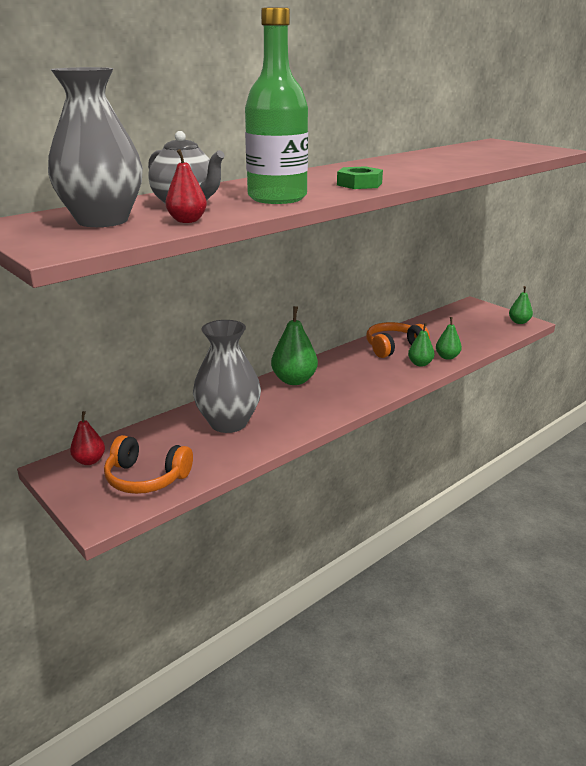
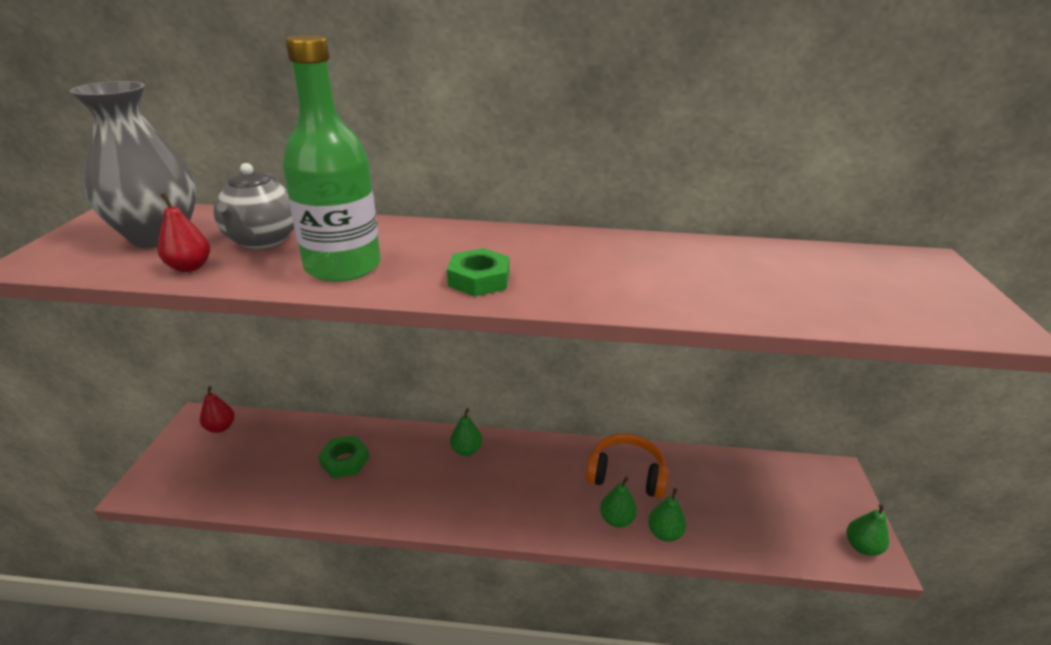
camera: 45 degrees right, 5 degrees up
(146, 478) = (215, 474): orange headphones -> none
(228, 423) = (345, 461): grey vase -> green nut
(294, 380) = (466, 450): green pear -> green pear, size x0.59

